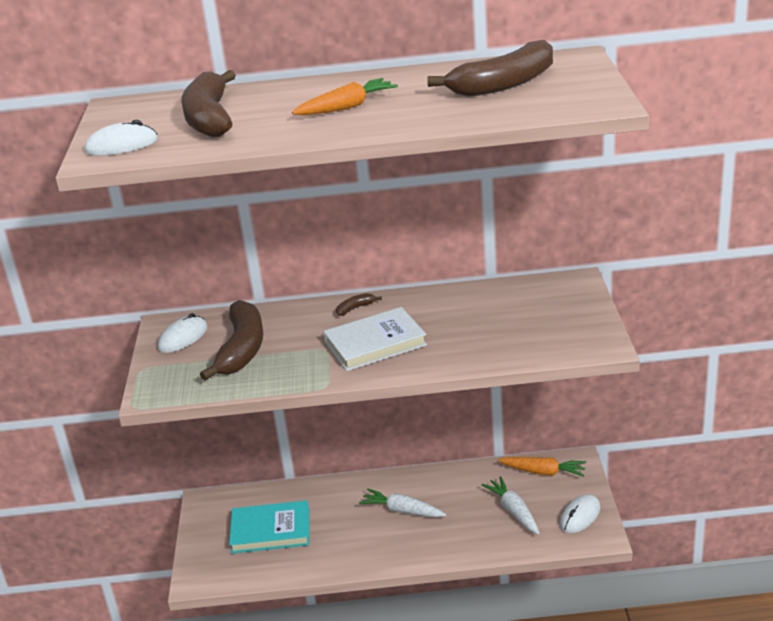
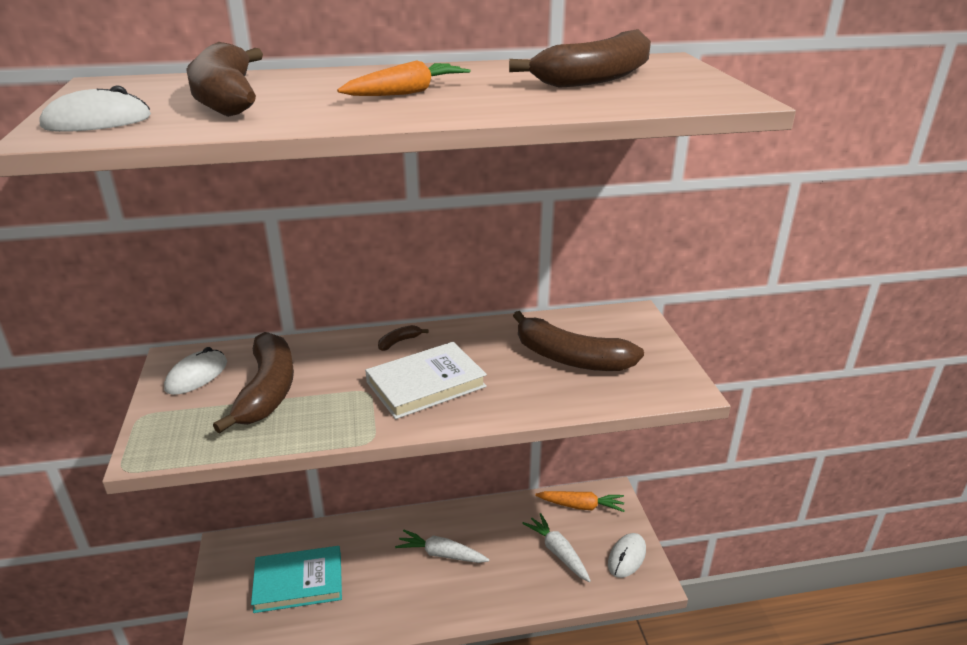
camera: 10 degrees left, 0 degrees up
(506, 321) = (570, 358): none -> brown banana

